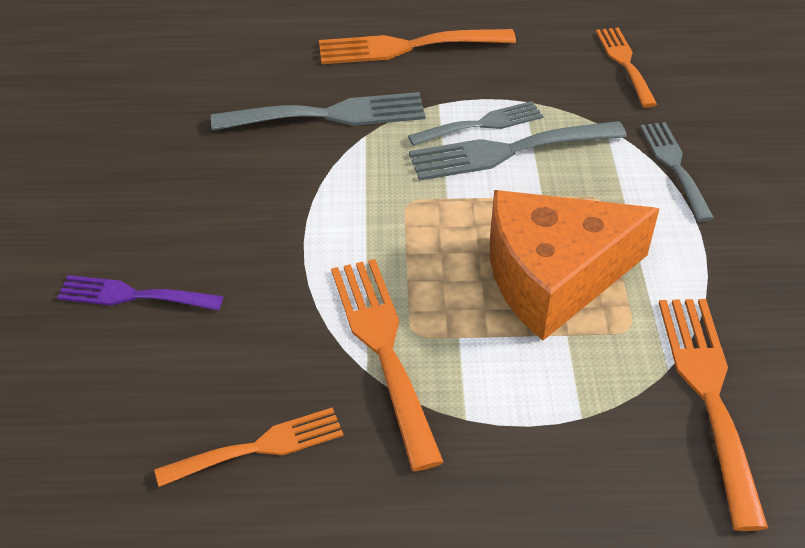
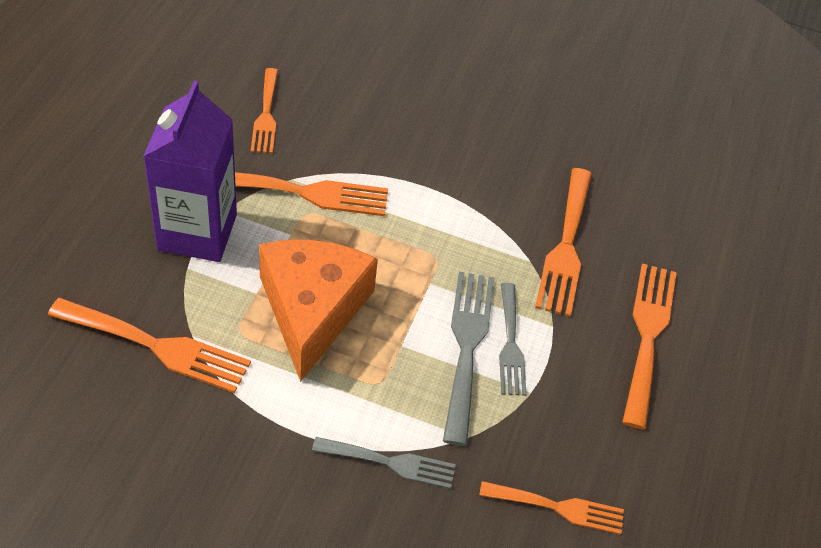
camera: 105 degrees right, 5 degrees up
(133, 295) = (418, 92): purple fork -> none
(329, 115) = (566, 247): grey fork -> orange fork
(520, 432) = (197, 232): none -> purple carton

